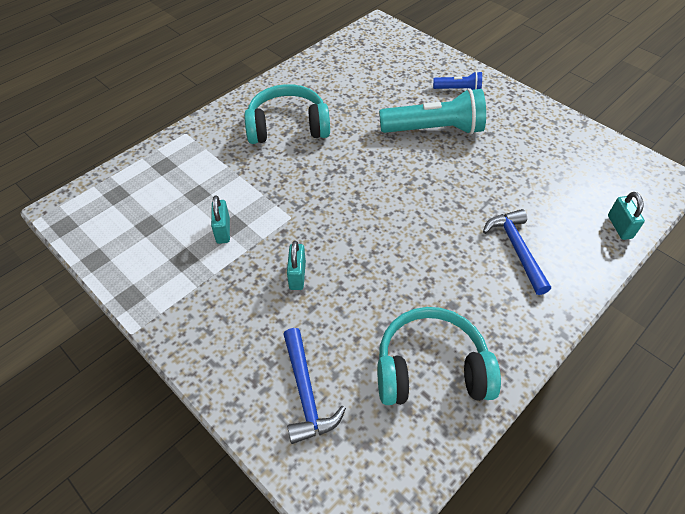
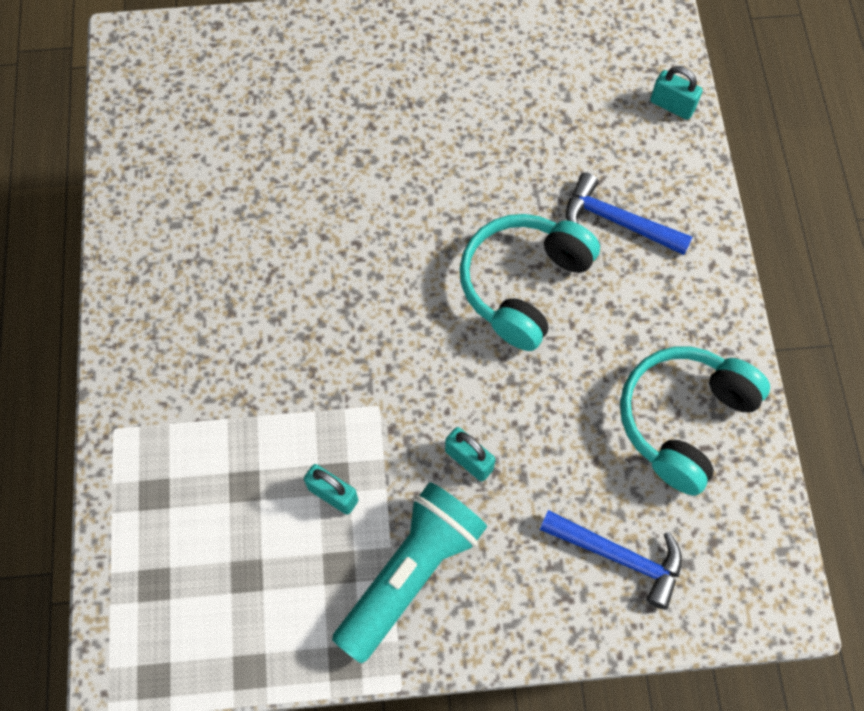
camera: 50 degrees left, 15 degrees up
(288, 127) = (222, 299): turquoise headphones -> turquoise headphones (523, 285)
(434, 129) = (384, 147): turquoise flashlight -> turquoise flashlight (411, 573)
(458, 90) = (343, 64): blue flashlight -> none

